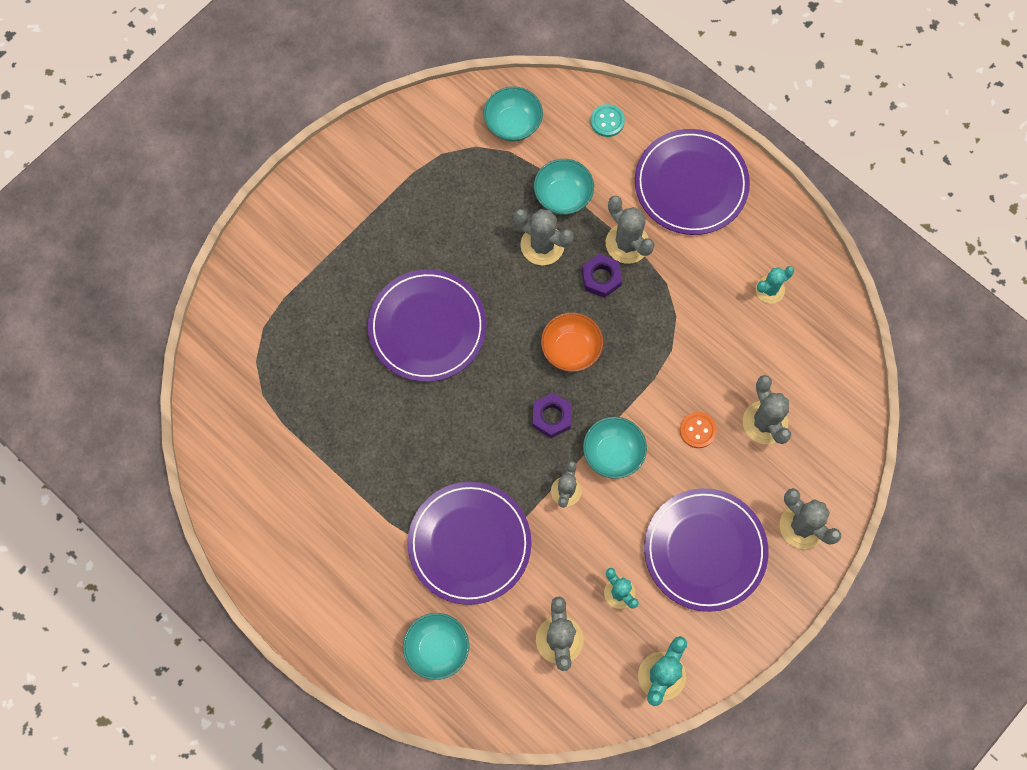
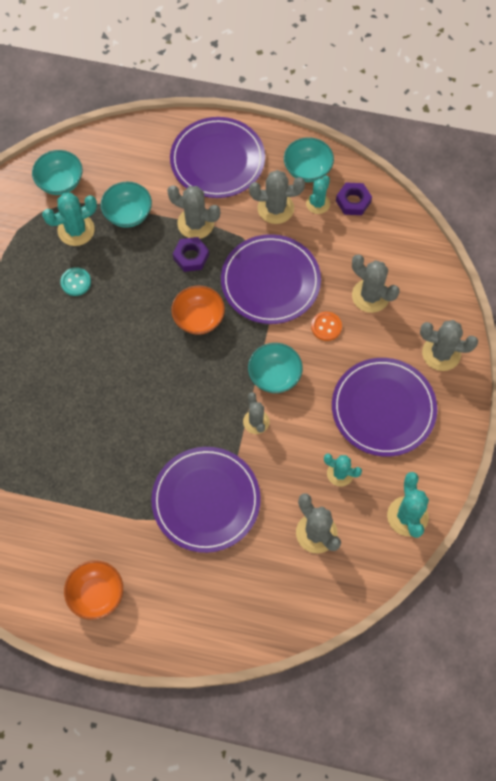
camera: 30 degrees left, 5 degrees down
(312, 576) = (96, 594): none -> orange bowl
(427, 327) = (79, 359): purple plate -> purple plate (270, 281)
(437, 649) = (227, 593): turquoise bowl -> turquoise bowl (307, 170)
(500, 185) = (76, 230): none -> turquoise cactus
(542, 245) = (133, 256): grey cactus -> grey cactus (275, 208)
(551, 417) = (213, 374): purple nut -> purple nut (353, 201)
(607, 121) = (130, 147): turquoise button -> turquoise button (76, 282)

